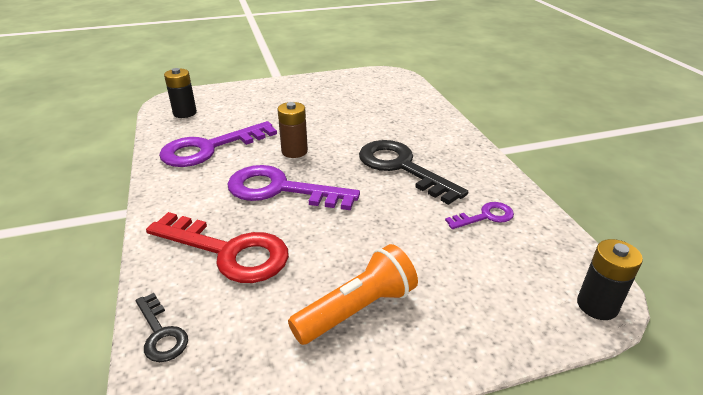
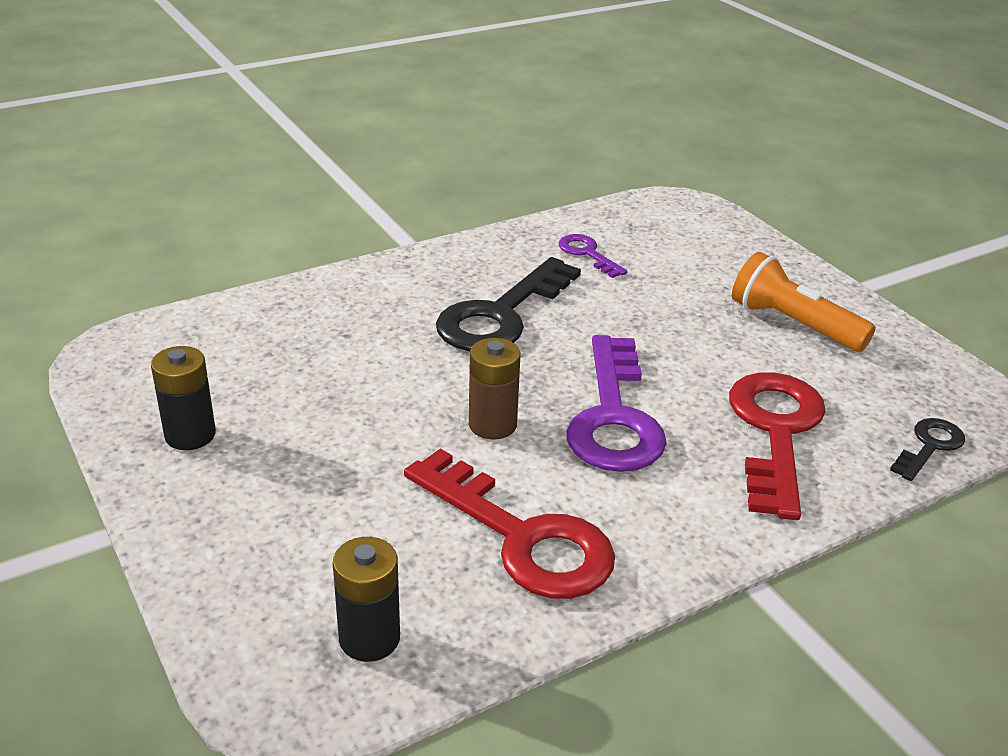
camera: 105 degrees left, 0 degrees up
(209, 148) = (522, 537): purple key -> red key
(597, 305) = (692, 206): black battery -> black battery (190, 435)

